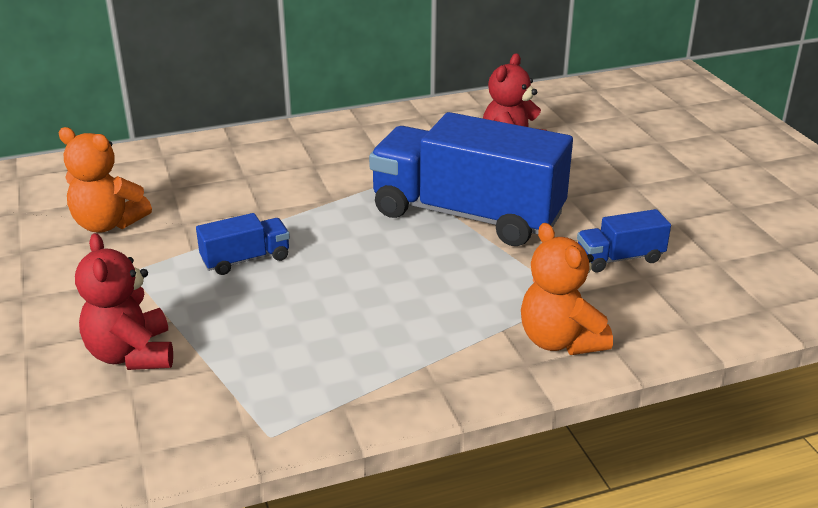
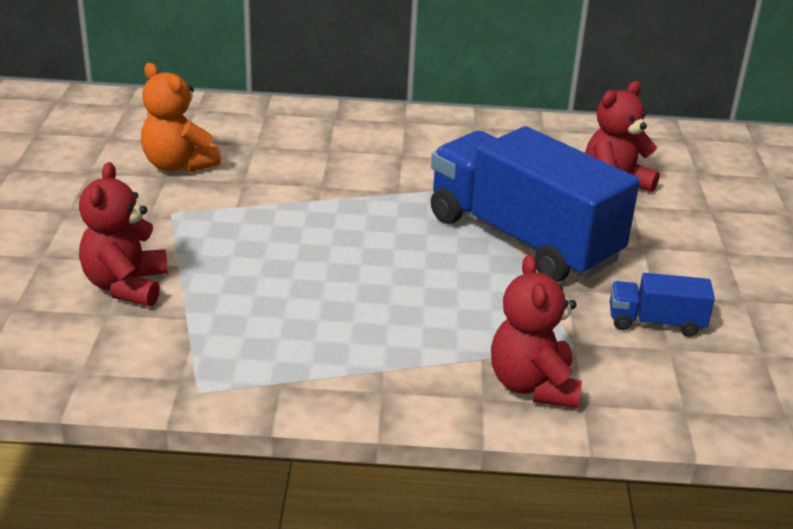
camera: 20 degrees right, 0 degrees up
(246, 259) = (279, 228): blue truck -> none
(560, 341) = (532, 385): orange teddy bear -> red teddy bear

